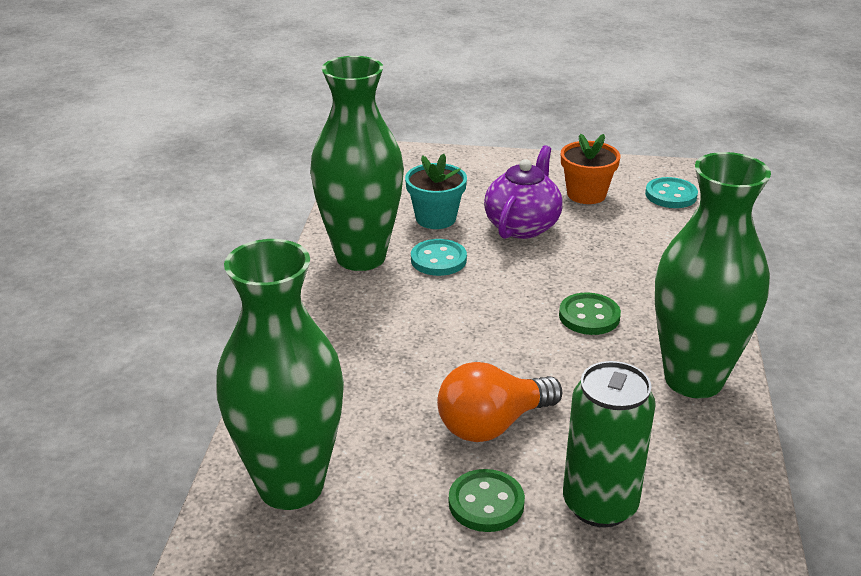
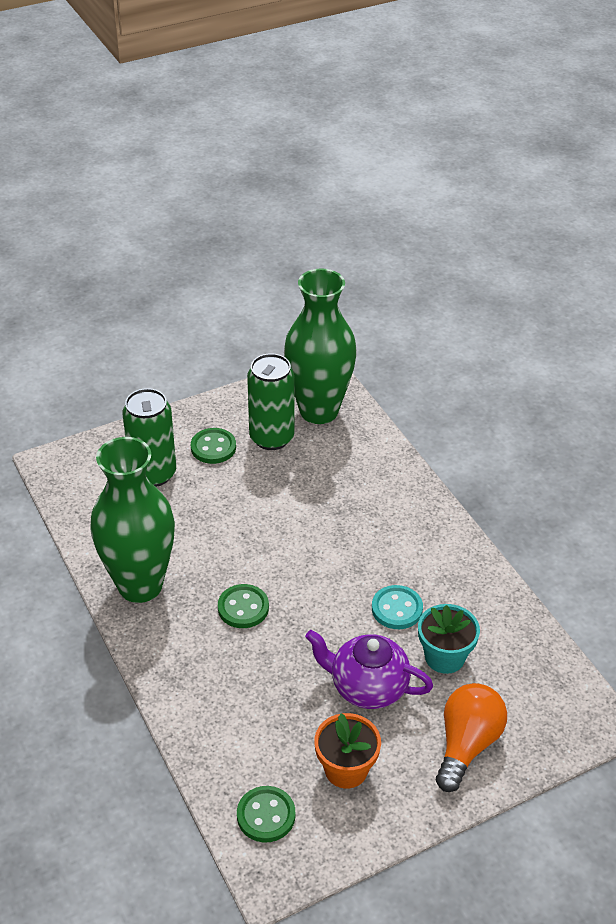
camera: 145 degrees right, 10 degrees up
(361, 257) = (455, 581): green vase -> none
(393, 478) = (271, 438): none -> green can
(492, 425) = (244, 492): orange light bulb -> orange light bulb (466, 744)
(522, 226) = (367, 687): purple teapot -> purple teapot turned 120 degrees clockwise
(671, 195) = (266, 815): turquoise button -> green button

